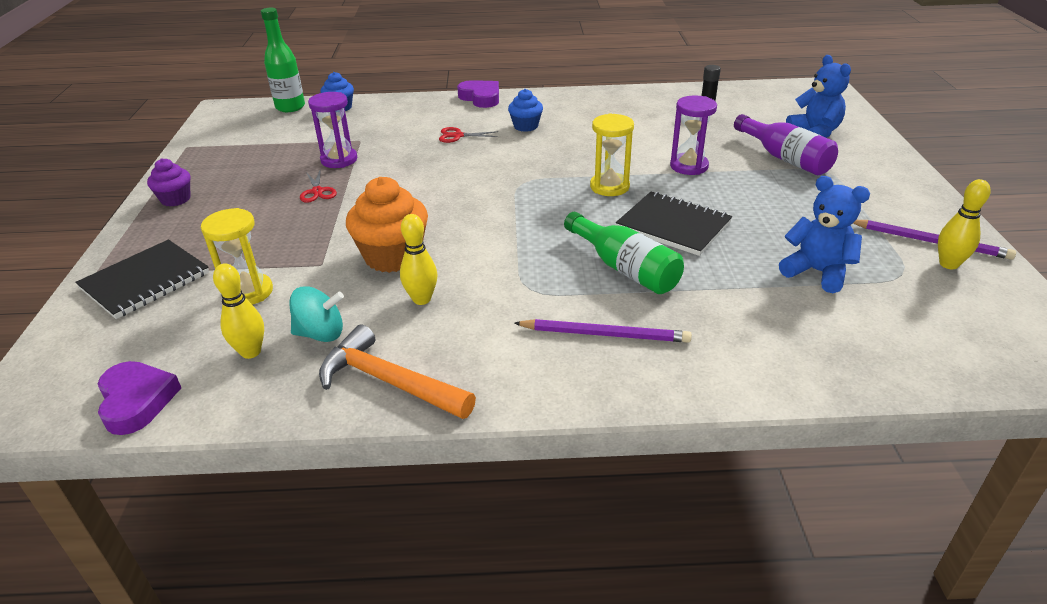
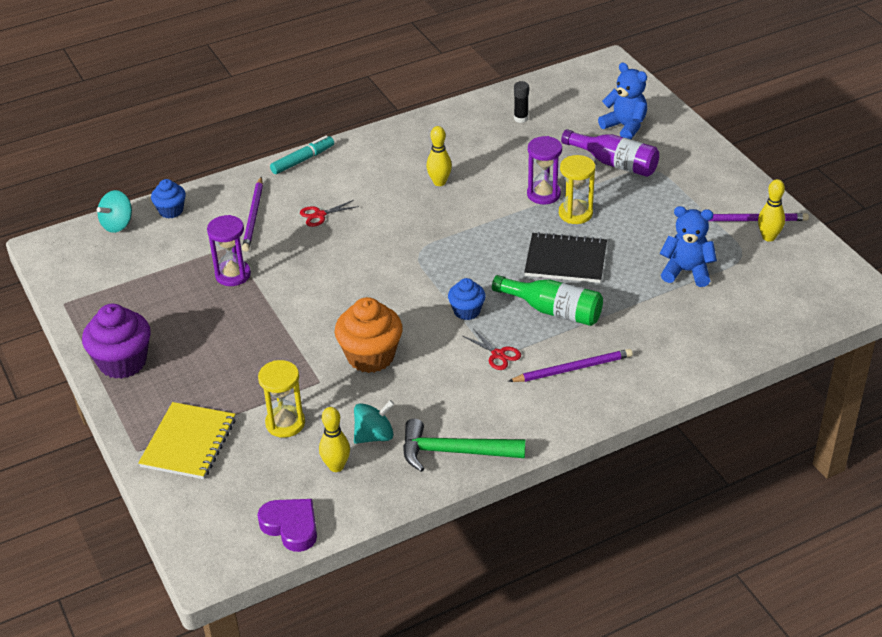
camera: 25 degrees left, 5 degrees up
(145, 281) = (188, 443): black notebook -> yellow notebook
(176, 199) = (123, 362): purple cupcake -> purple cupcake, size x1.74
(290, 107) = (118, 224): green bottle -> turquoise spinning top
(317, 191) = (247, 315): red scissors -> red scissors (498, 354)
(388, 381) = (453, 452): orange hammer -> green hammer
(401, 125) = (253, 216): none -> purple pencil
(422, 299) = (424, 385): yellow bowling pin -> yellow bowling pin (439, 182)
(481, 98) = (303, 160): purple heart -> turquoise marker
(526, 126) = (374, 186): blue cupcake -> blue cupcake (467, 311)
(609, 187) = (493, 235): yellow hourglass -> yellow hourglass (575, 213)

